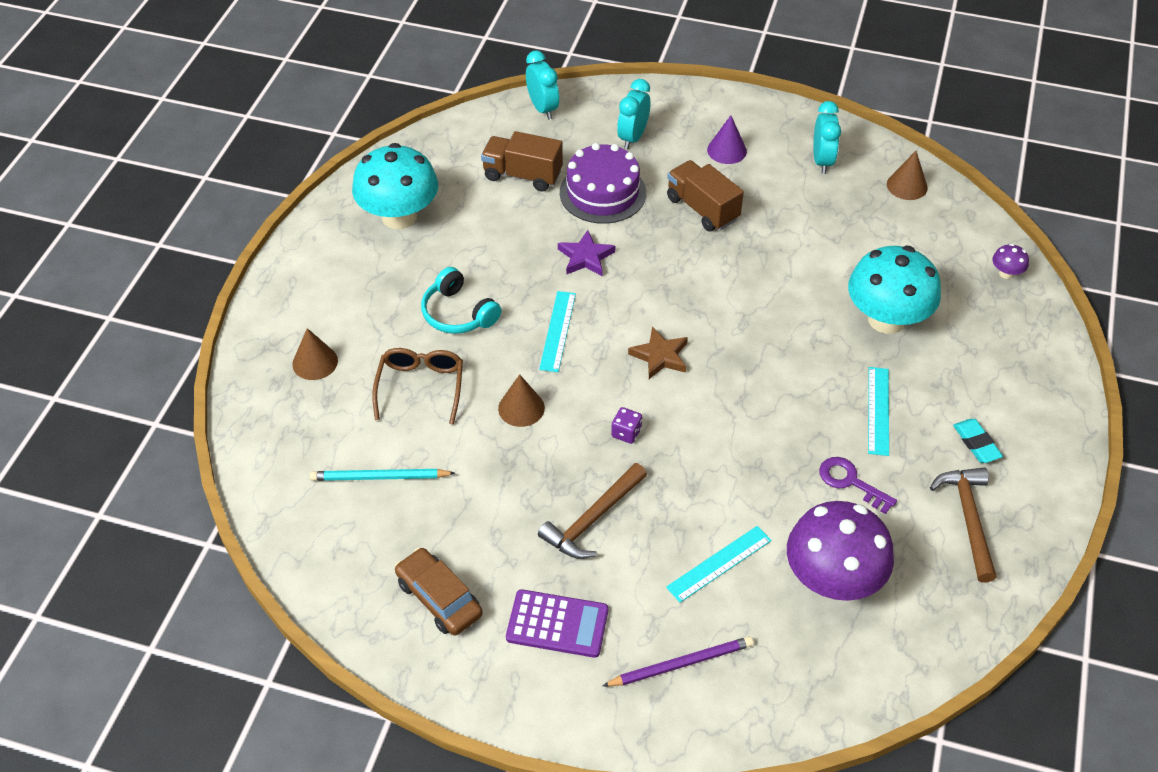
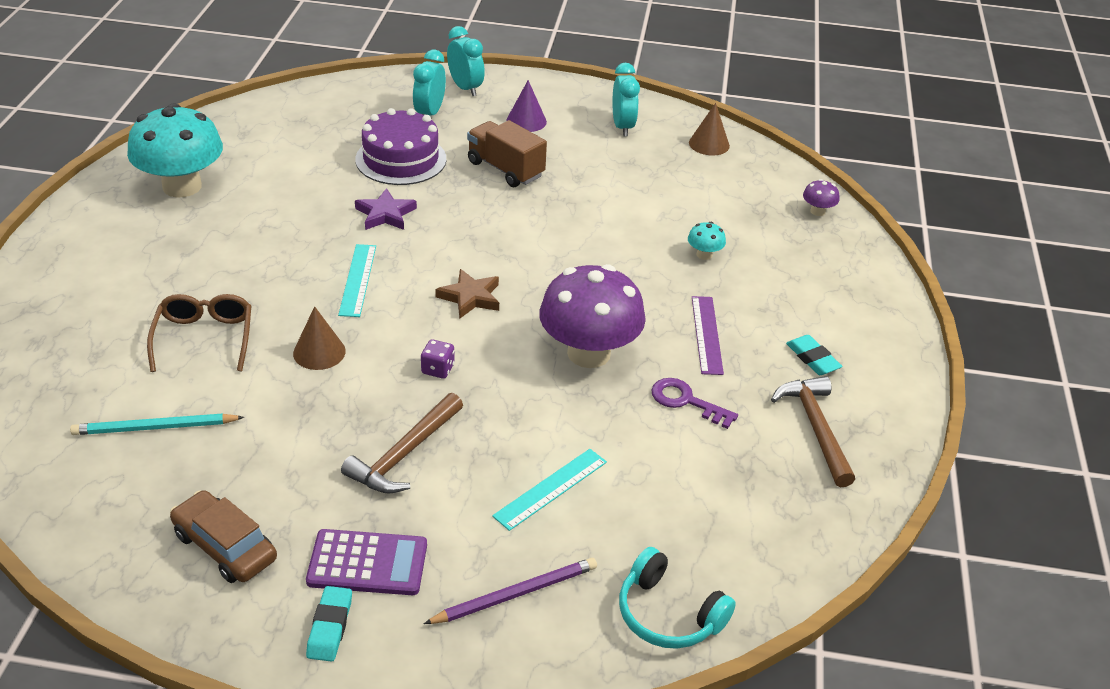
camera: 10 degrees left, 10 degrees down
(315, 362) = (82, 321): brown cone -> none
(458, 313) = (247, 269): turquoise headphones -> turquoise headphones (668, 614)
(522, 175) = (315, 147): brown truck -> none
(524, 681) = (330, 627): none -> turquoise eraser
(543, 108) = (335, 93): turquoise clock -> turquoise clock (465, 88)
(832, 580) = (678, 496): purple mushroom -> purple mushroom (589, 353)
(878, 410) = (707, 334): turquoise ruler -> purple ruler
(886, 319) = (704, 255): turquoise mushroom -> turquoise mushroom, size x0.41

